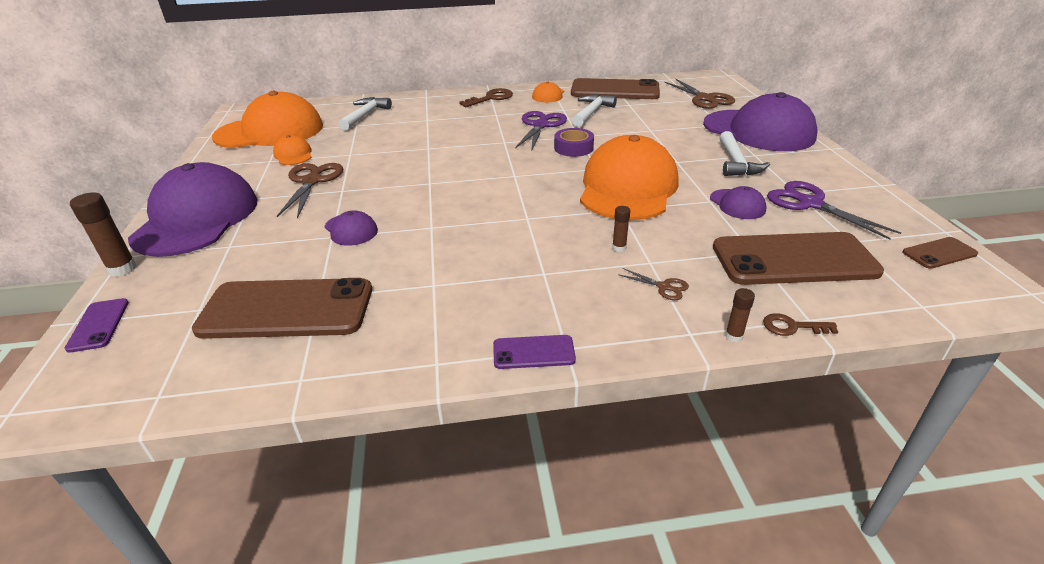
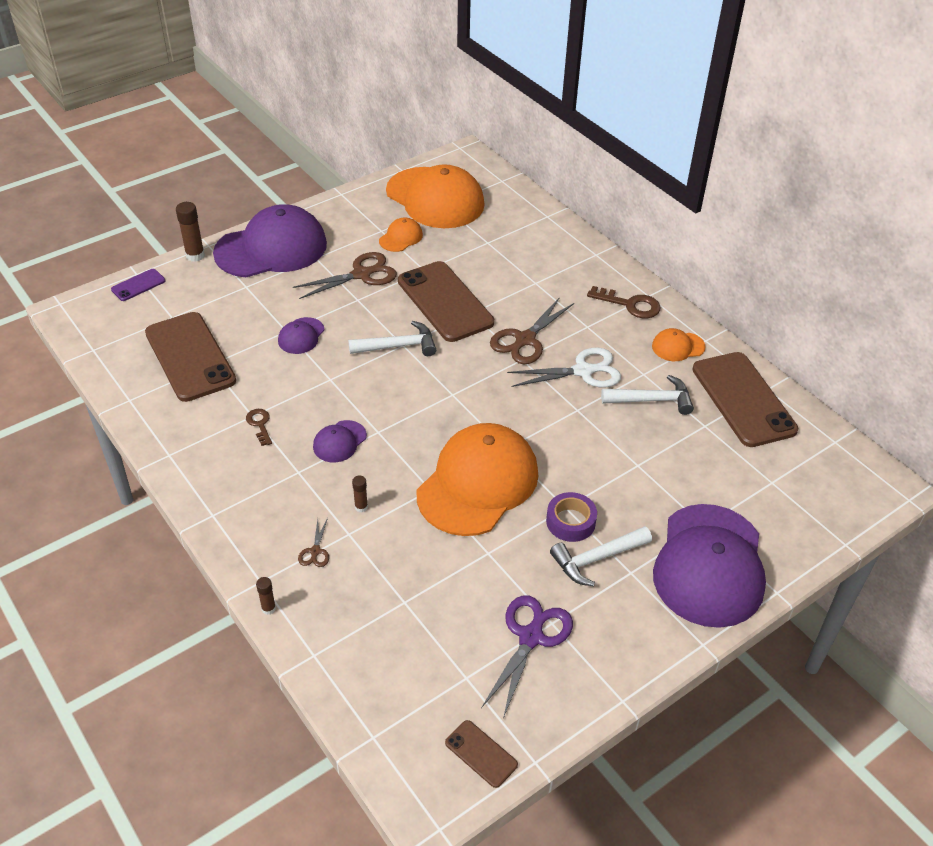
camera: 60 degrees right, 10 degrees up
(365, 115) = (514, 236): white hammer -> white hammer (398, 346)
(533, 352) = (200, 499): purple phone -> none
(540, 125) = (584, 371): purple scissors -> white scissors
(573, 148) = (543, 416): purple tape -> purple tape (570, 522)
(628, 188) = (478, 483): orange cap -> orange cap turned 45 degrees counterclockwise
(705, 99) = (784, 493): brown scissors -> brown scissors (524, 340)
(737, 204) = (493, 576): purple cap -> purple cap (339, 441)
(792, 327) = (298, 644): brown key -> brown key (260, 424)
(793, 259) = (406, 634): brown phone -> brown phone (445, 302)

